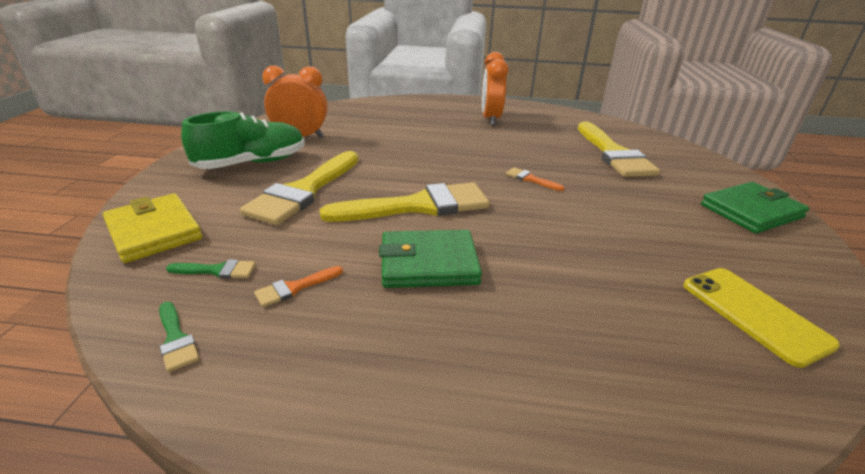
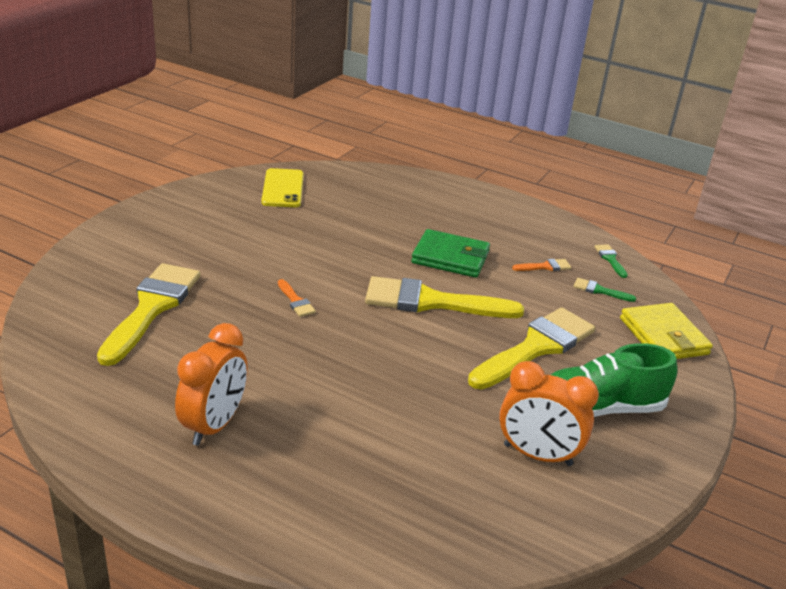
camera: 160 degrees left, 0 degrees up
(751, 211) = (152, 224): green wallet -> none

